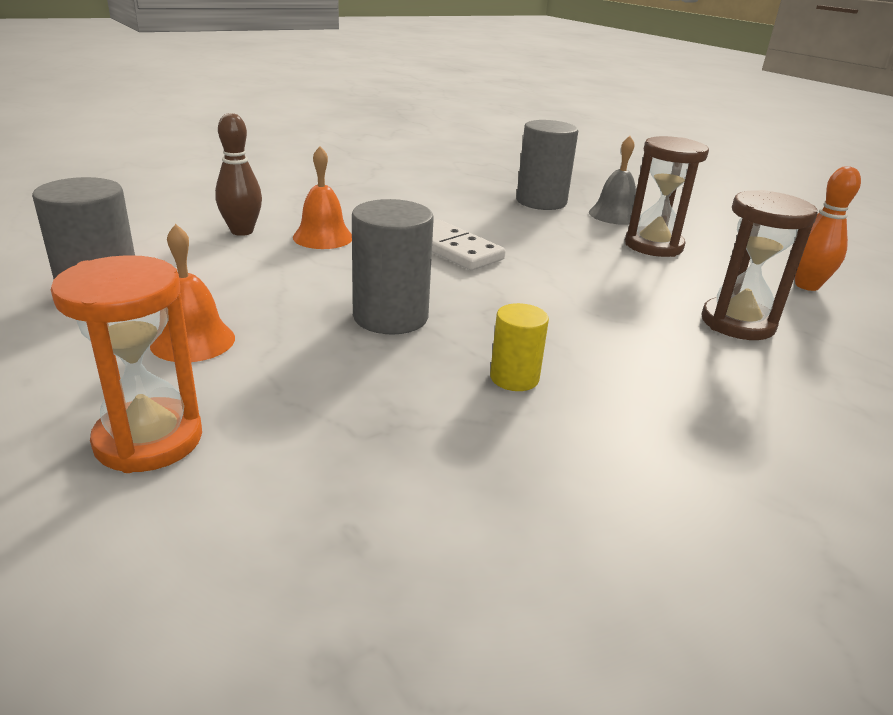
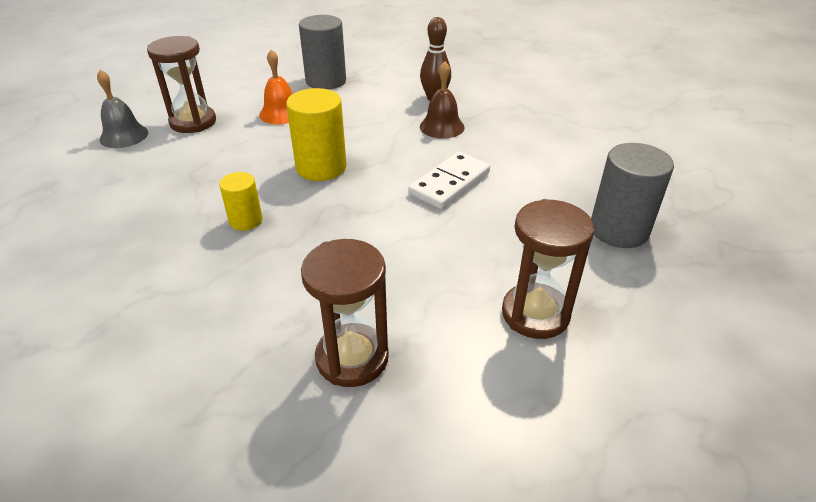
camera: 85 degrees right, 10 degrees up
(149, 440) = (193, 122): orange hourglass -> brown hourglass
(323, 237) = (442, 126): orange bell -> brown bell
(390, 317) = (321, 167): grey cylinder -> yellow cylinder
(614, 215) = (620, 287): grey bell -> grey bell (124, 136)
(807, 285) = (477, 453): orange bowling pin -> none

